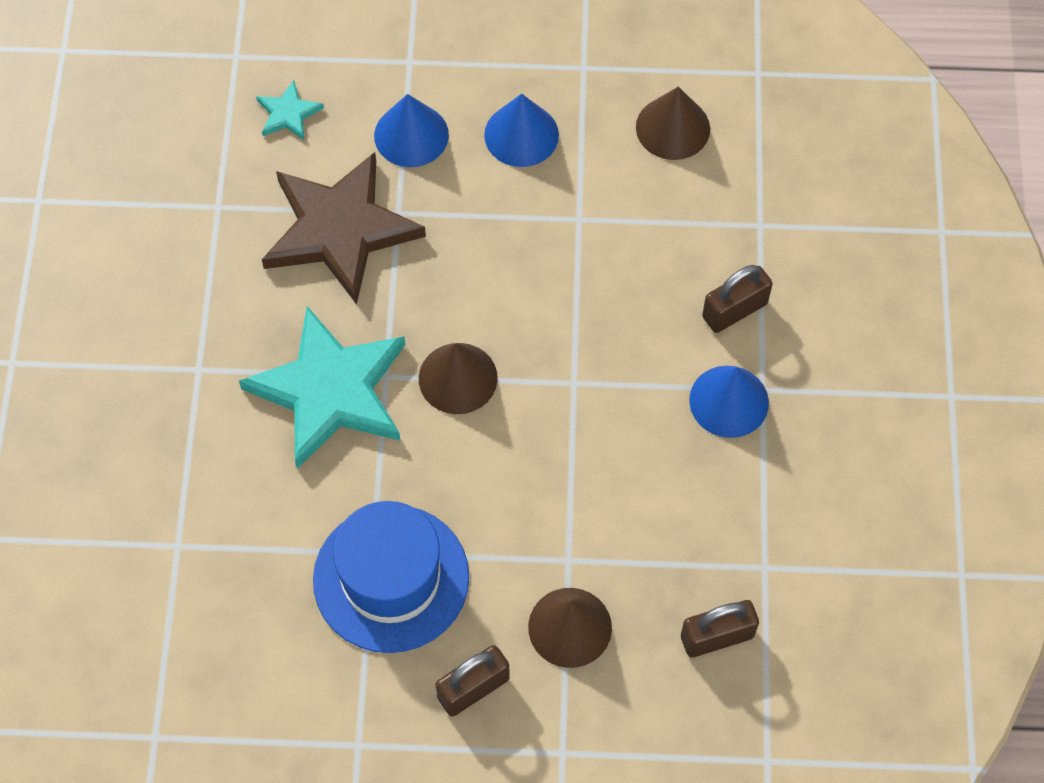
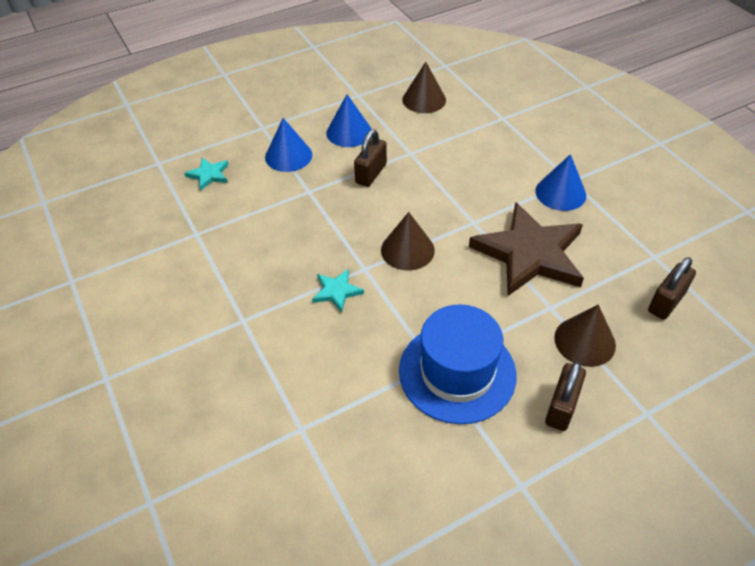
camera: 30 degrees left, 15 degrees down
(330, 390) = (336, 291): turquoise star -> turquoise star, size x0.43
(340, 230) = (280, 212): brown star -> brown star (530, 253)
(734, 310) = (525, 155): brown padlock -> brown padlock (371, 173)

